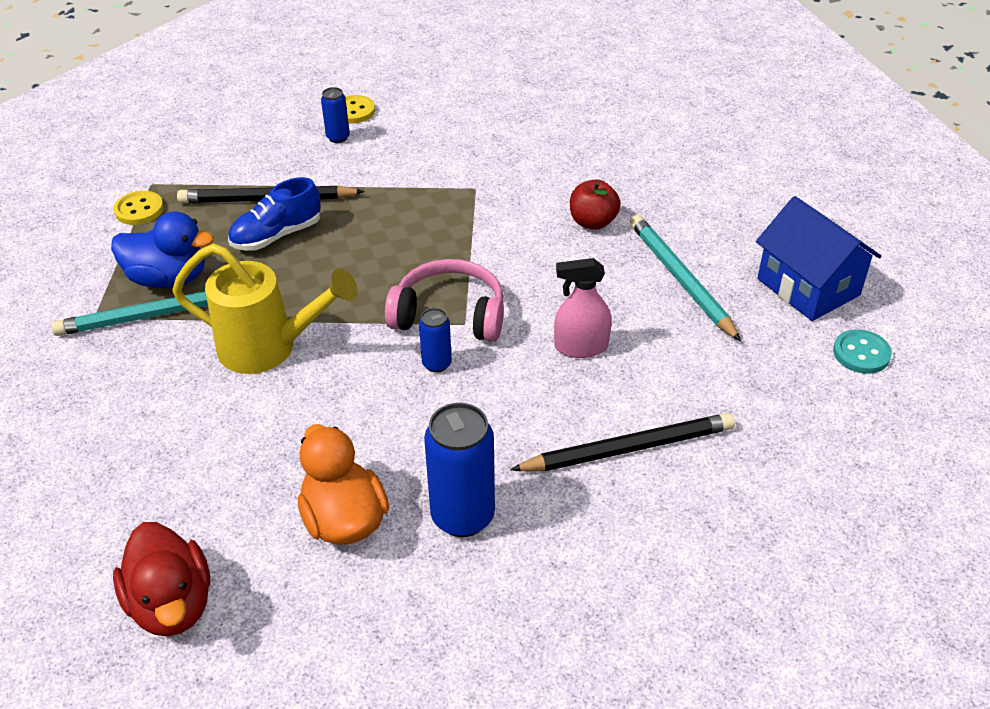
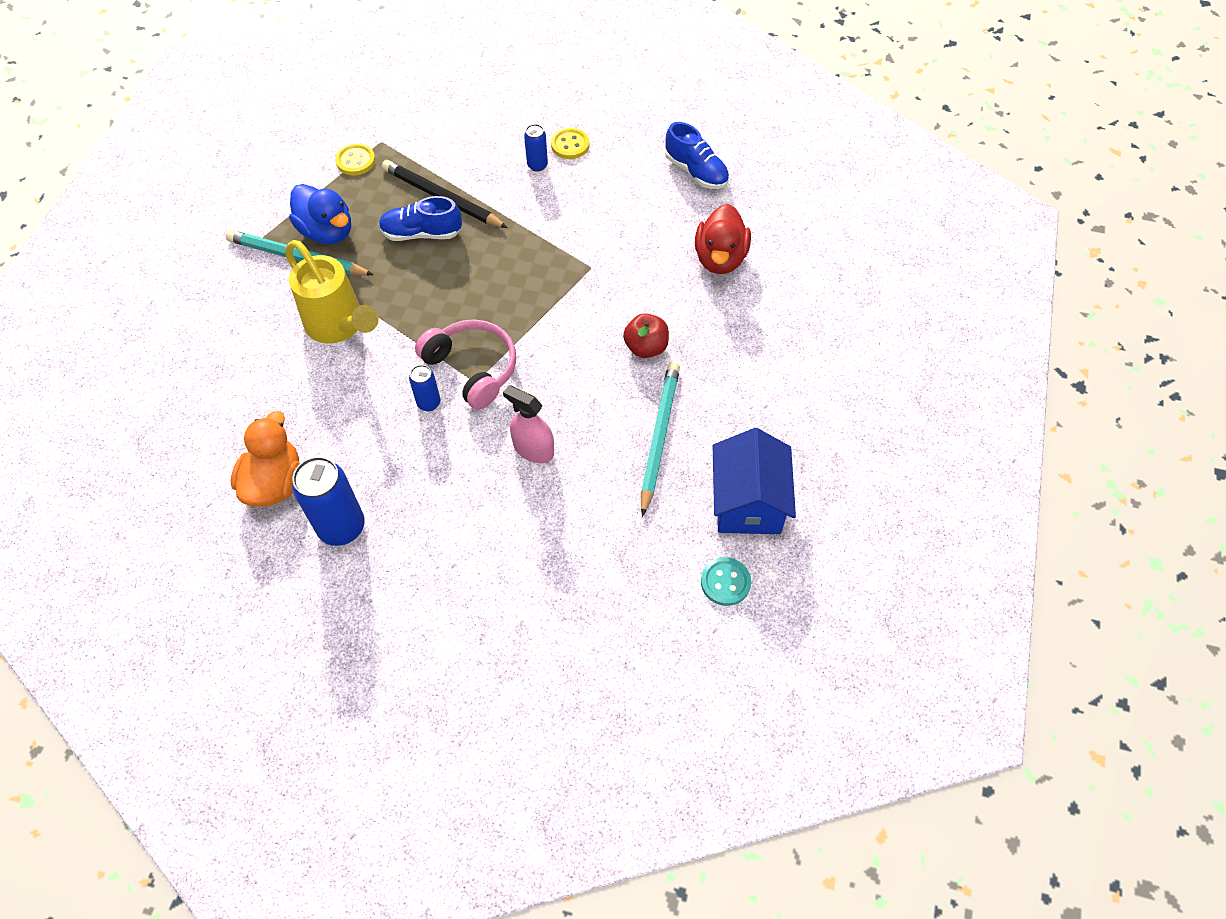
camera: 35 degrees right, 15 degrees up
(172, 604) = (142, 476): red duck -> red duck (720, 258)
(491, 84) = (696, 172): none -> blue shoe
(628, 448) = (486, 548): black pencil -> none

